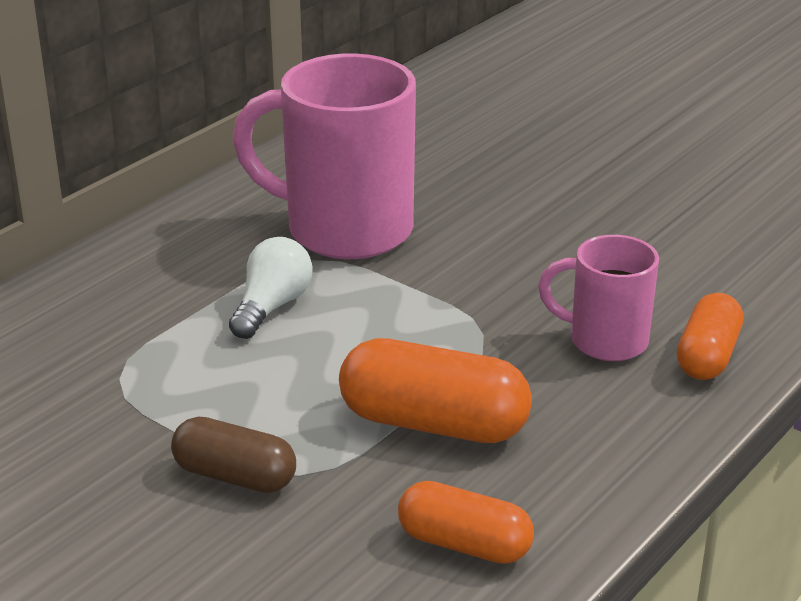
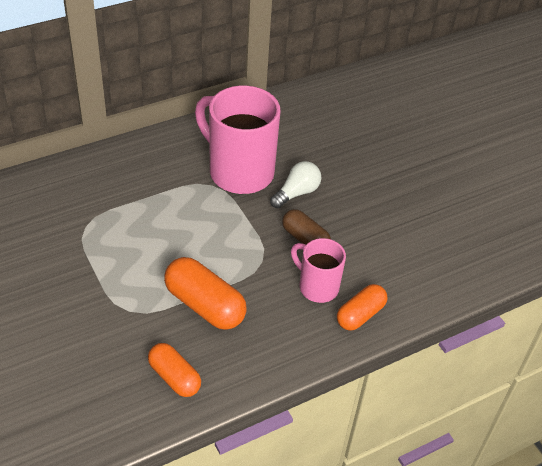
camera: 20 degrees right, 15 degrees up
(235, 476) = (101, 301): brown capsule -> brown capsule (305, 239)
(271, 307) = (176, 208): white light bulb -> white light bulb (296, 193)

